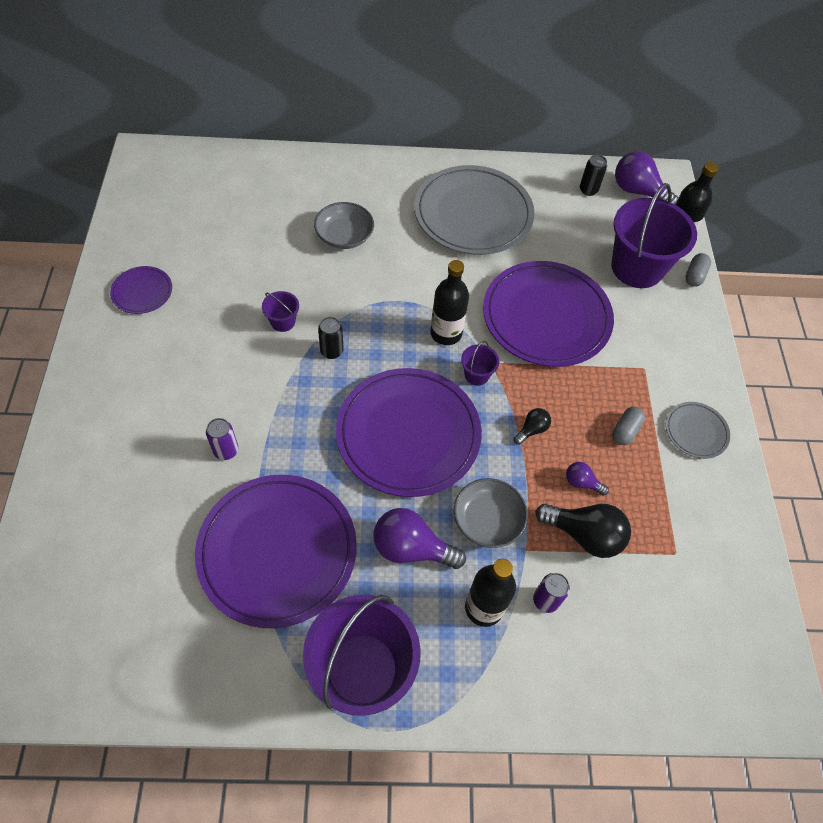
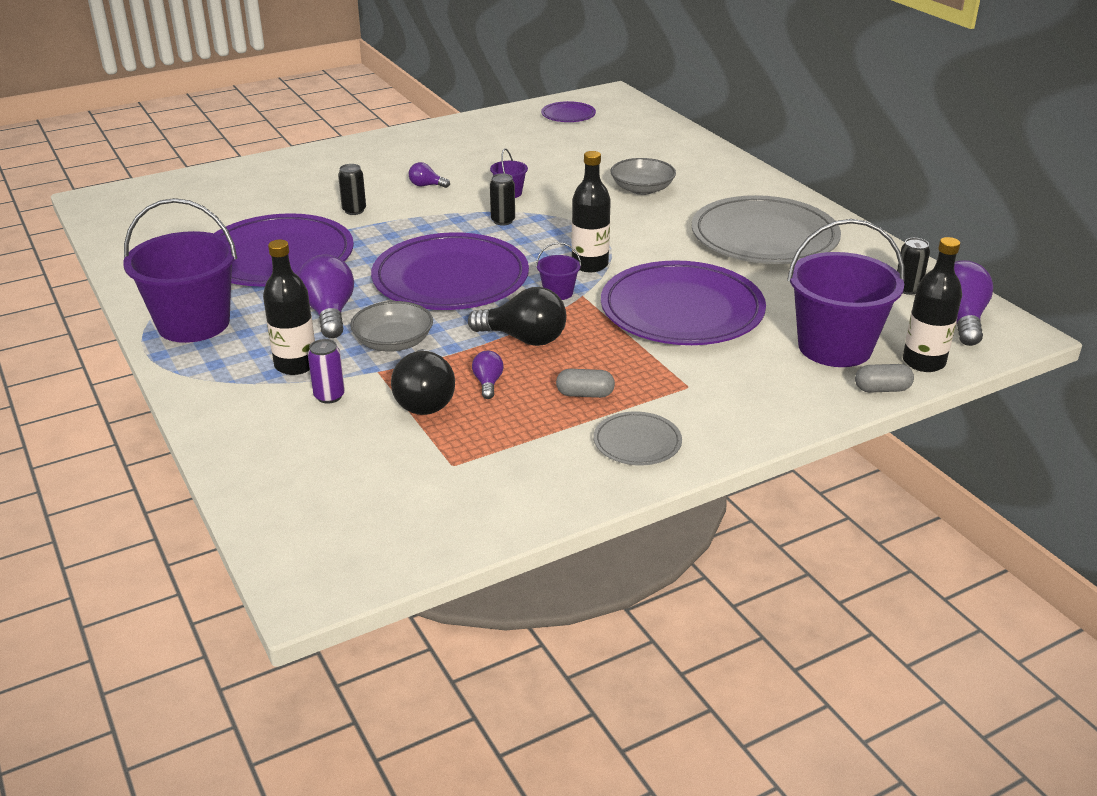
camera: 65 degrees right, 25 degrees down
(142, 292) = (472, 137): purple plate -> purple plate (568, 115)
(218, 373) = (426, 185): none -> purple light bulb
(226, 450) = (354, 210): purple can -> black can
(532, 430) = (524, 339): black light bulb -> black light bulb, size x1.94

